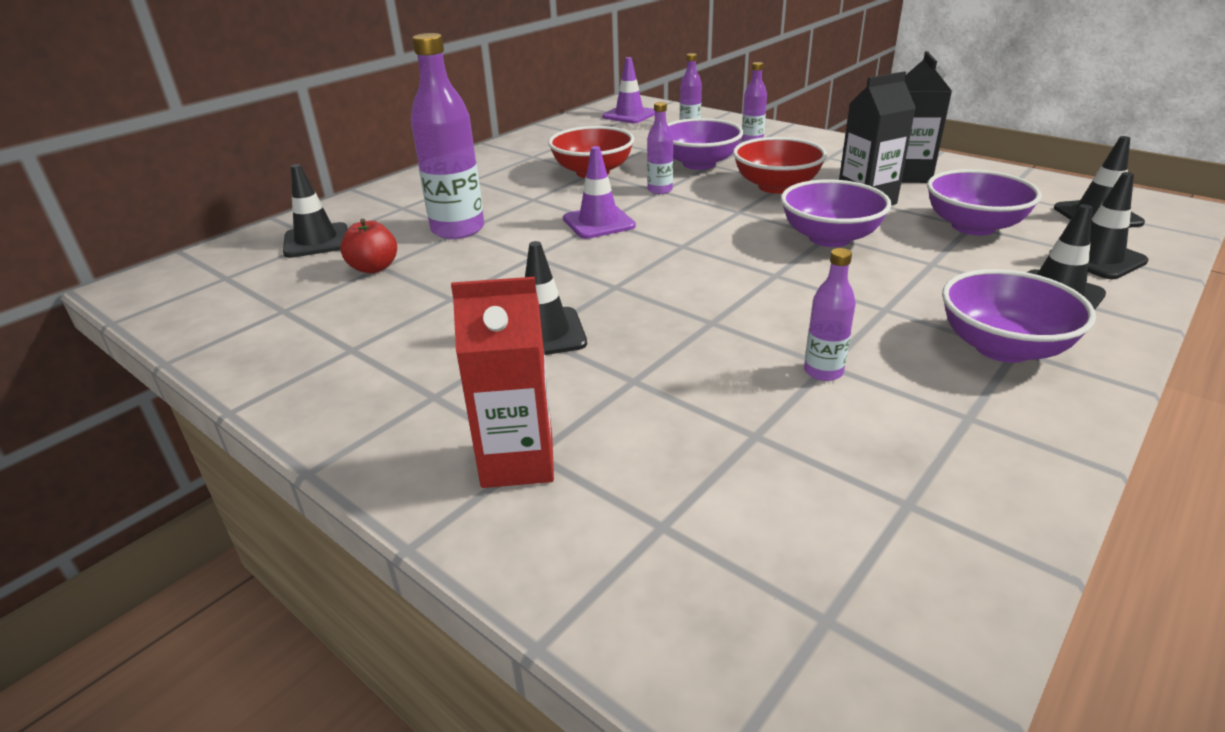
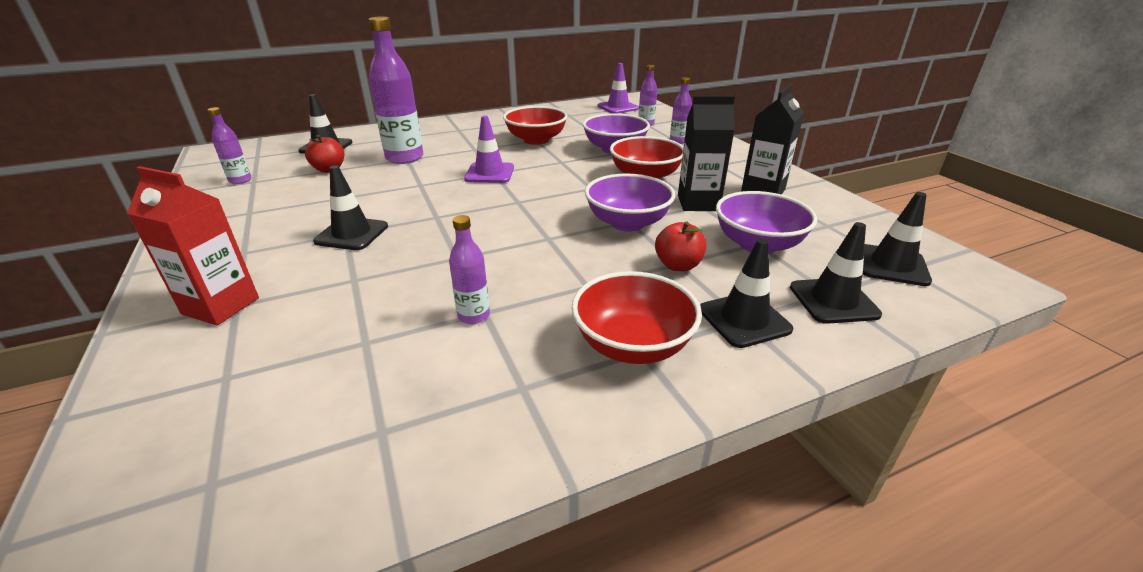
camera: 25 degrees right, 0 degrees up
(660, 190) = (560, 161): purple bottle -> purple bottle (240, 180)
(935, 265) = (678, 265): none -> red apple
(1002, 347) = (632, 345): purple bowl -> red bowl

